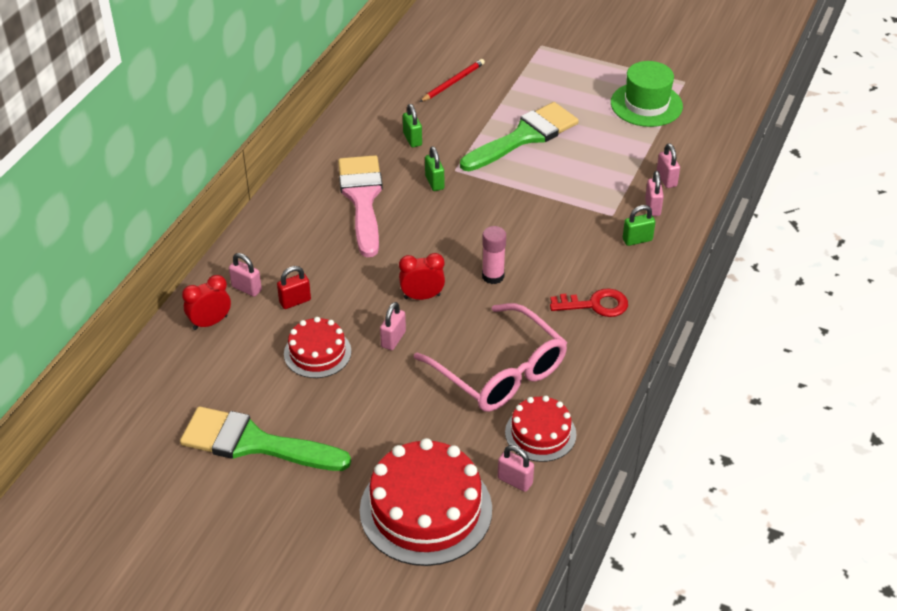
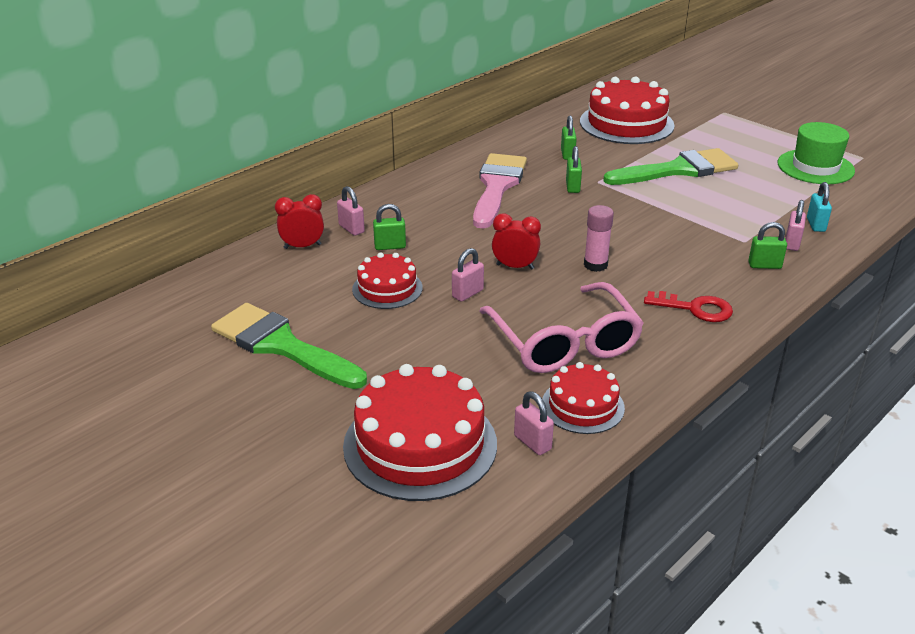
camera: 20 degrees right, 10 degrees down
(295, 301) = (390, 246): red padlock -> green padlock
(453, 82) = (626, 123): red pencil -> red cake
(666, 179) = (816, 225): pink padlock -> turquoise padlock

